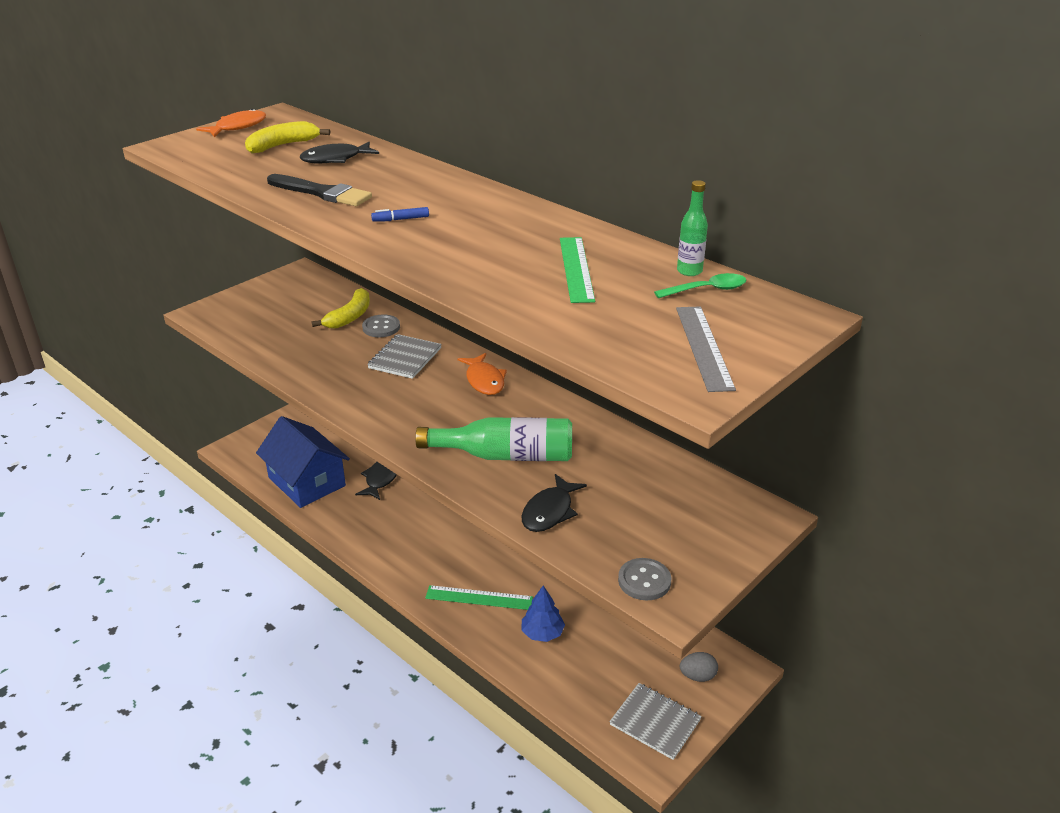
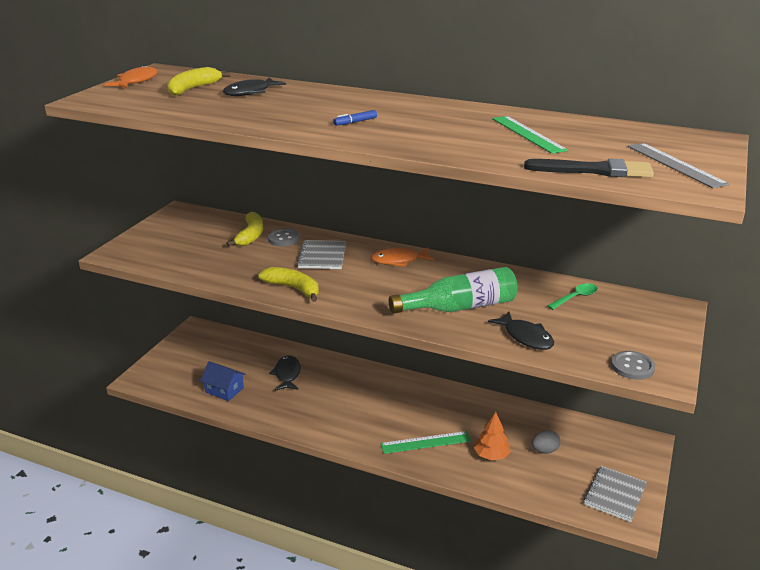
camera: 20 degrees left, 5 degrees down
(307, 482) = (224, 390): blue house -> blue house, size x0.54
(322, 193) = (268, 114): black brush -> black brush (594, 170)
(345, 392) = (293, 288): none -> yellow banana
(484, 380) = (399, 260): orange fish -> orange fish turned 120 degrees clockwise
(542, 633) = (491, 455): blue tree -> orange tree
(549, 511) = (525, 337): black fish -> black fish turned 45 degrees counterclockwise
(655, 722) = (614, 495): grey notebook -> grey notebook turned 75 degrees counterclockwise
(689, 271) = (607, 125): green bottle -> none
(697, 676) = (621, 455): grey egg -> grey egg (544, 450)
(707, 290) = (633, 134): green spoon -> green spoon (575, 297)

